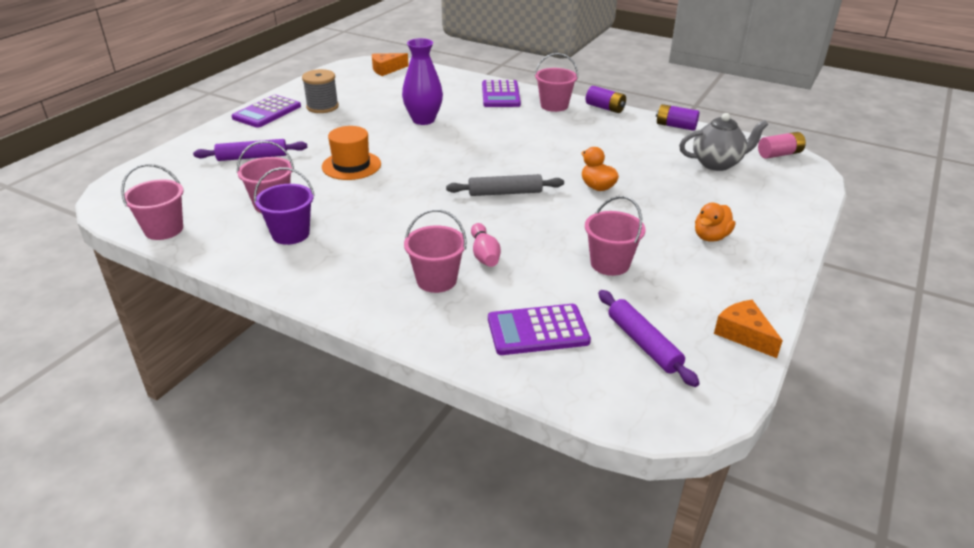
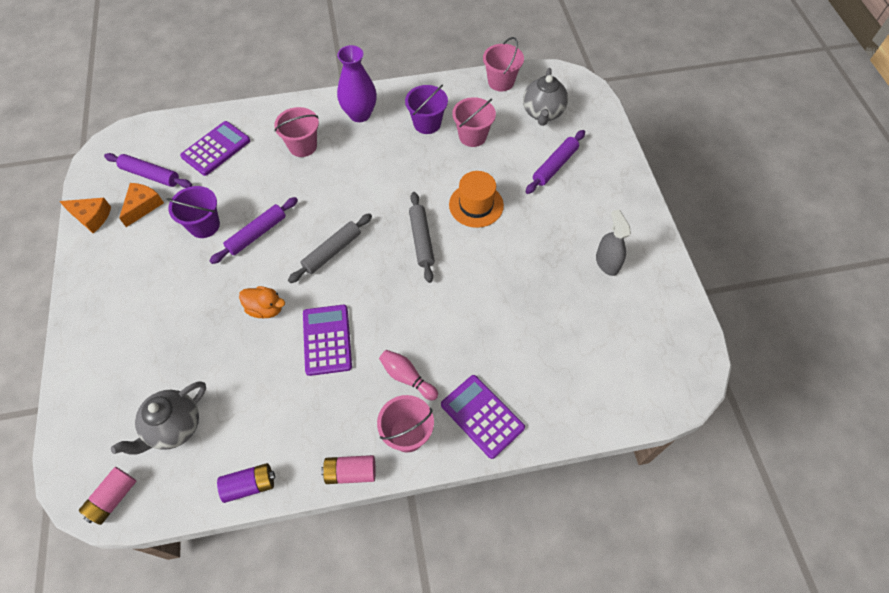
camera: 140 degrees right, 25 degrees up
(187, 189) = (543, 113): none -> grey teapot
(267, 112) = (635, 221): purple calculator -> purple calculator (327, 340)
(322, 107) = (607, 262): grey spool -> grey spray bottle
(386, 69) = (654, 380): orange cheese -> orange cheese (143, 206)
(423, 120) = (499, 307): purple vase -> purple vase (360, 114)
(424, 167) = (421, 240): none -> grey rolling pin
(484, 254) = (292, 182): pink bowling pin -> pink bowling pin (407, 377)
(561, 233) = (257, 234): none -> purple rolling pin
(605, 108) = (350, 472): purple battery -> pink battery
(610, 264) = (204, 225): pink bucket -> purple bucket
(711, 237) = (143, 302): orange duck -> none

